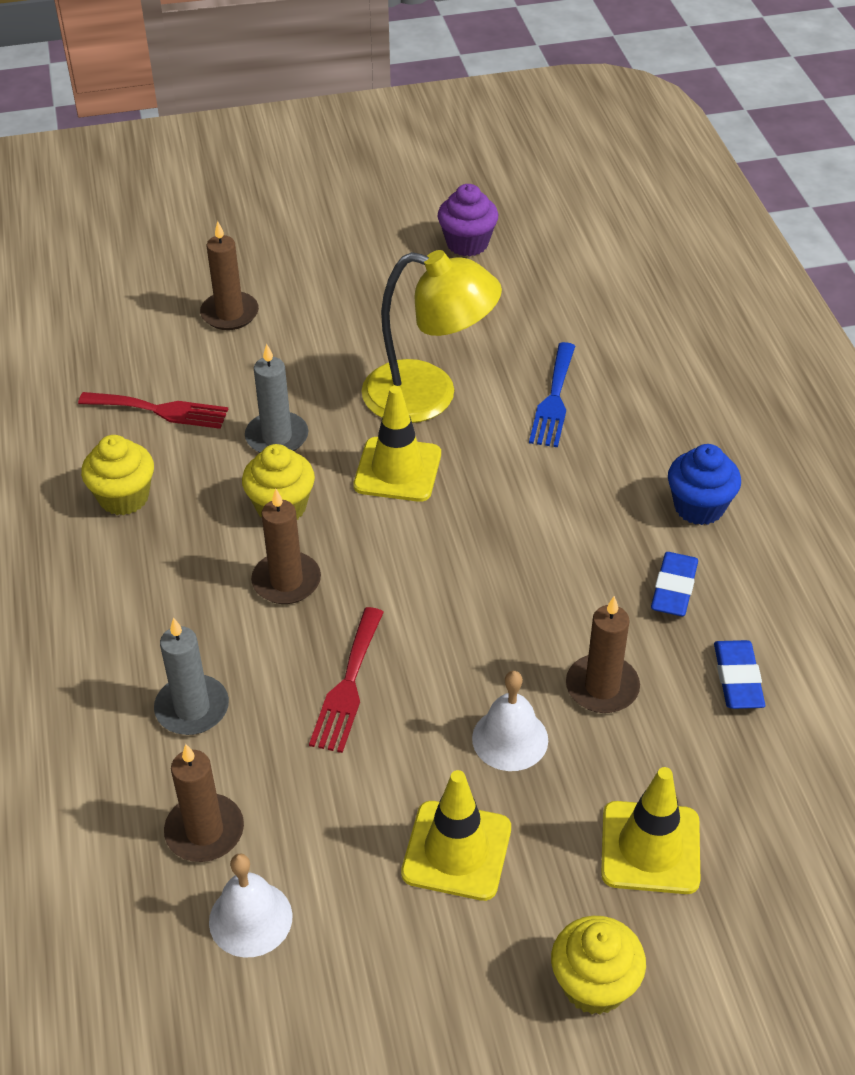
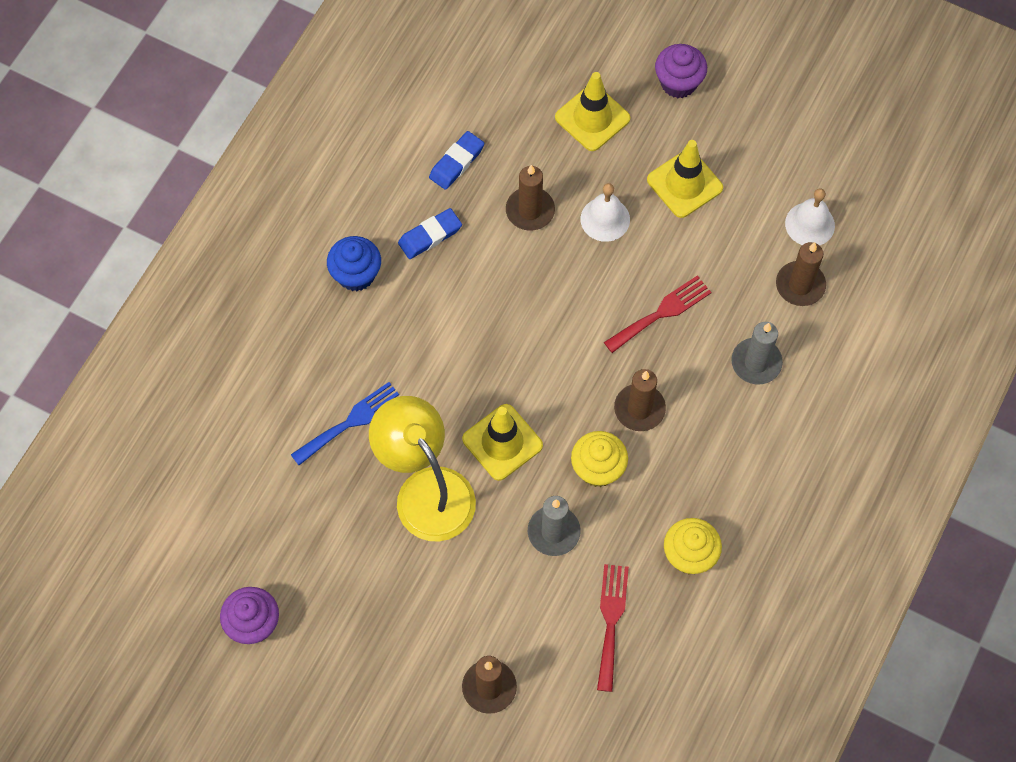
camera: 140 degrees left, 20 degrees up
(160, 410) = (611, 621): red fork -> red fork turned 45 degrees clockwise
(594, 985) = (678, 83): yellow cupcake -> purple cupcake

